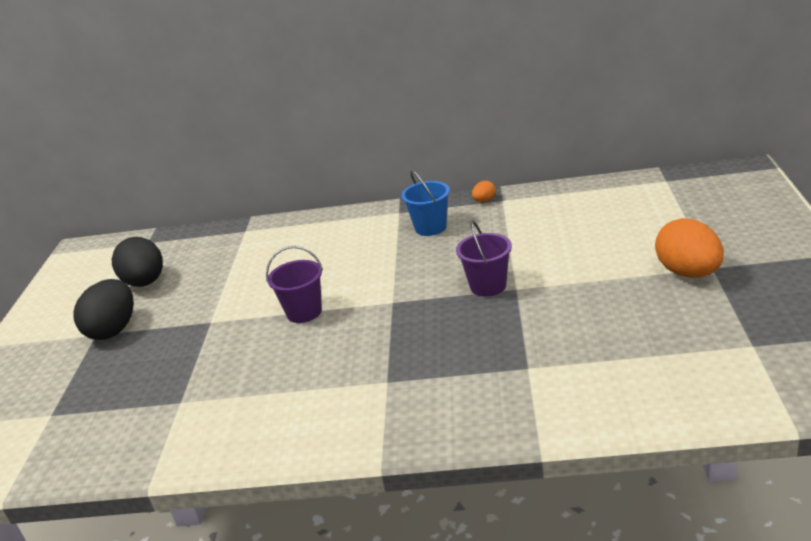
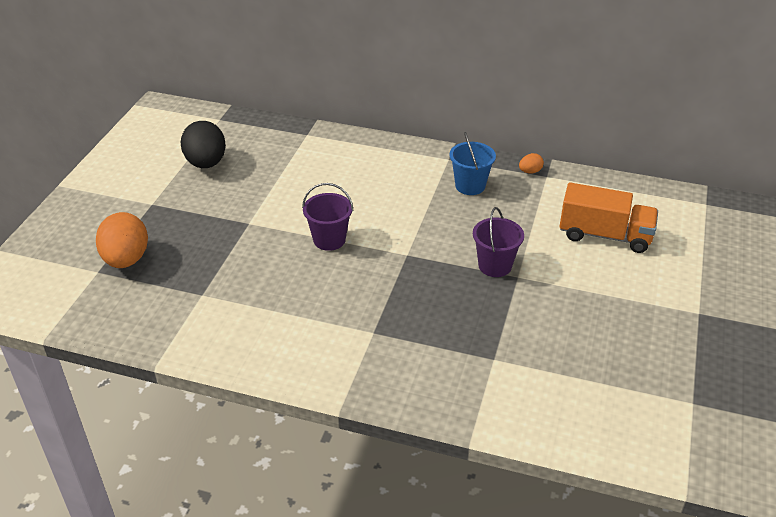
camera: 10 degrees right, 10 degrees up
(113, 330) = (167, 204): black egg -> none
(584, 231) = (605, 235): none -> orange truck
(688, 273) = (675, 311): orange egg -> orange egg (126, 259)

